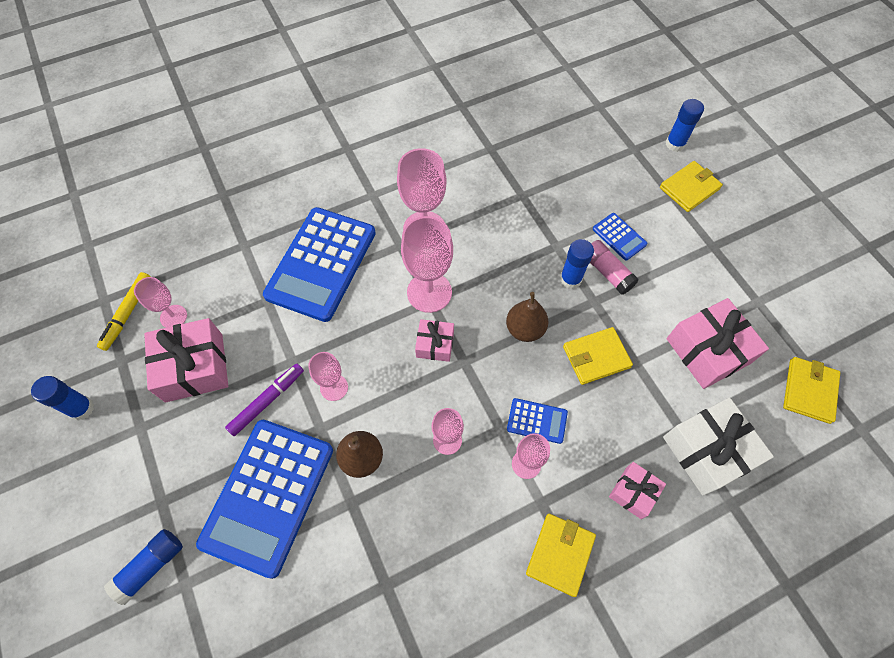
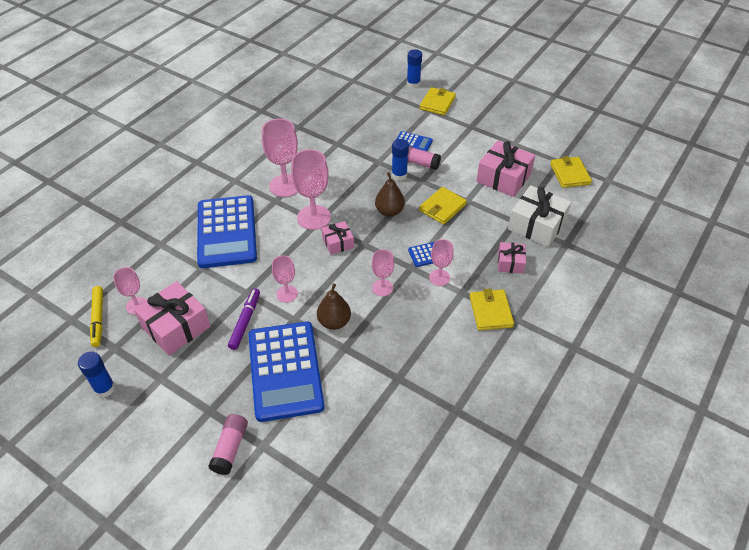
camera: 30 degrees left, 15 degrees down
(151, 566) = (230, 448): blue glue stick -> pink glue stick

